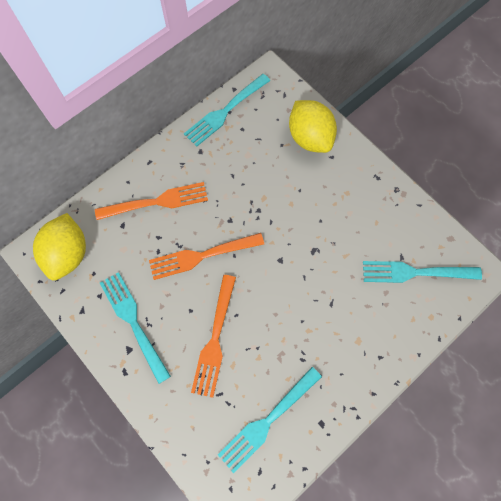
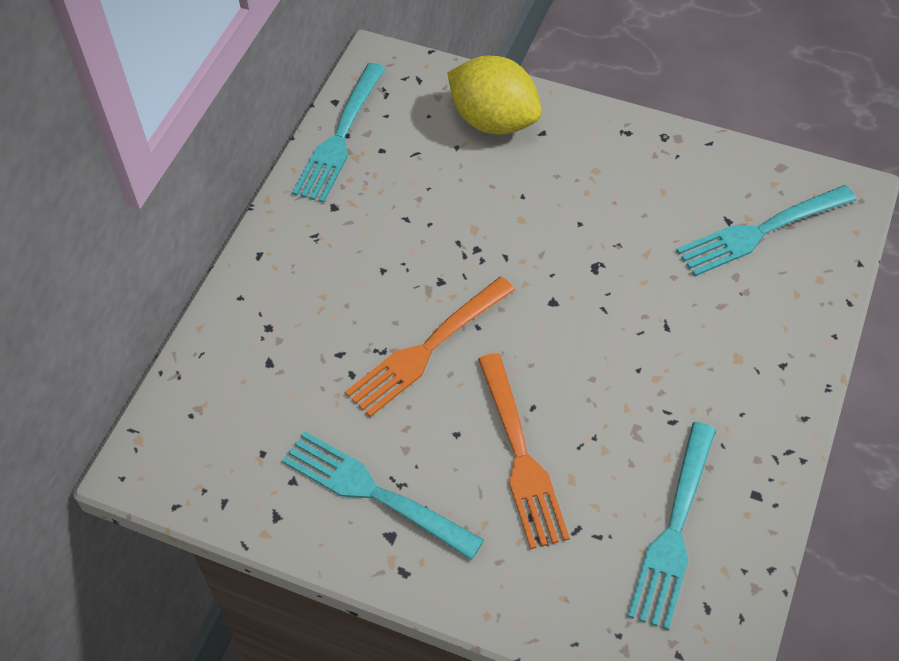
camera: 25 degrees left, 15 degrees down
(68, 254) = (201, 444): yellow lemon -> none
(156, 202) = (306, 306): orange fork -> none

